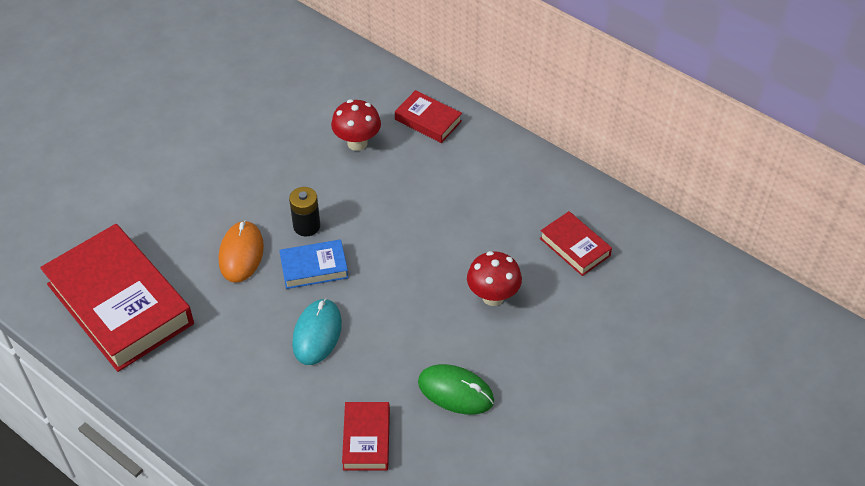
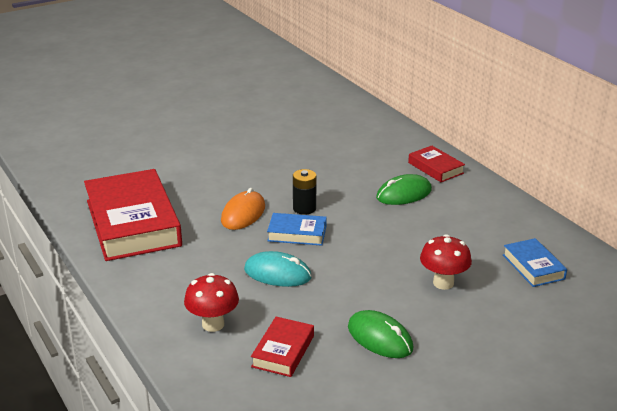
camera: 20 degrees right, 20 degrees down
(317, 333) = (277, 273): turquoise mouse -> turquoise mouse turned 75 degrees clockwise
(357, 143) = (370, 170): red mushroom -> red mushroom (213, 324)
(407, 173) = (404, 194): none -> green mouse
(575, 247) = (533, 267): red book -> blue book

